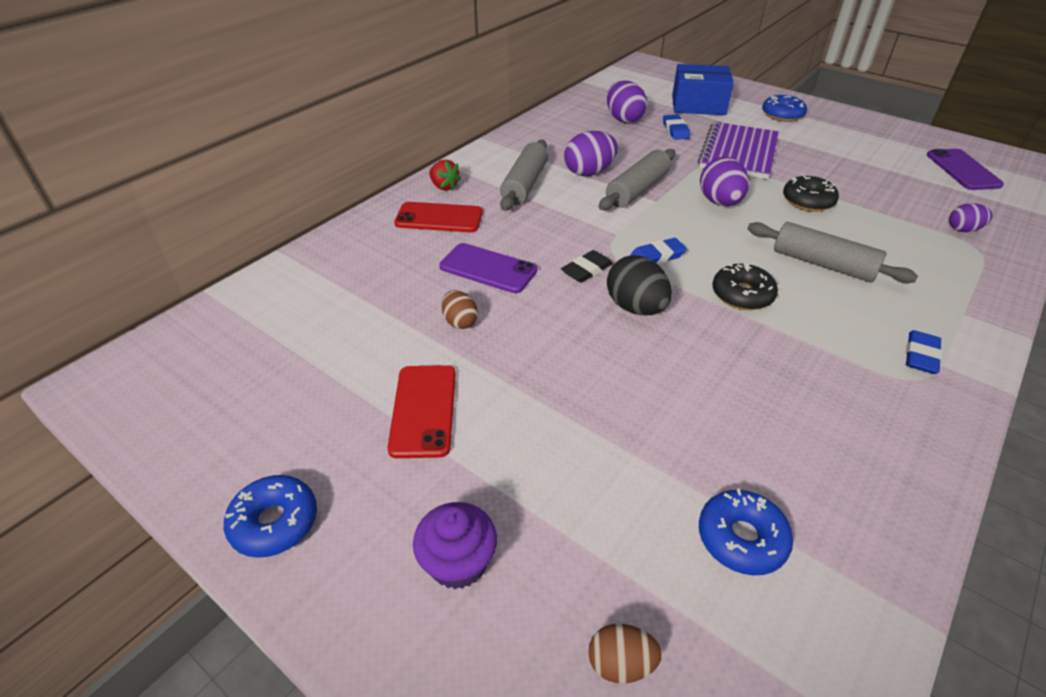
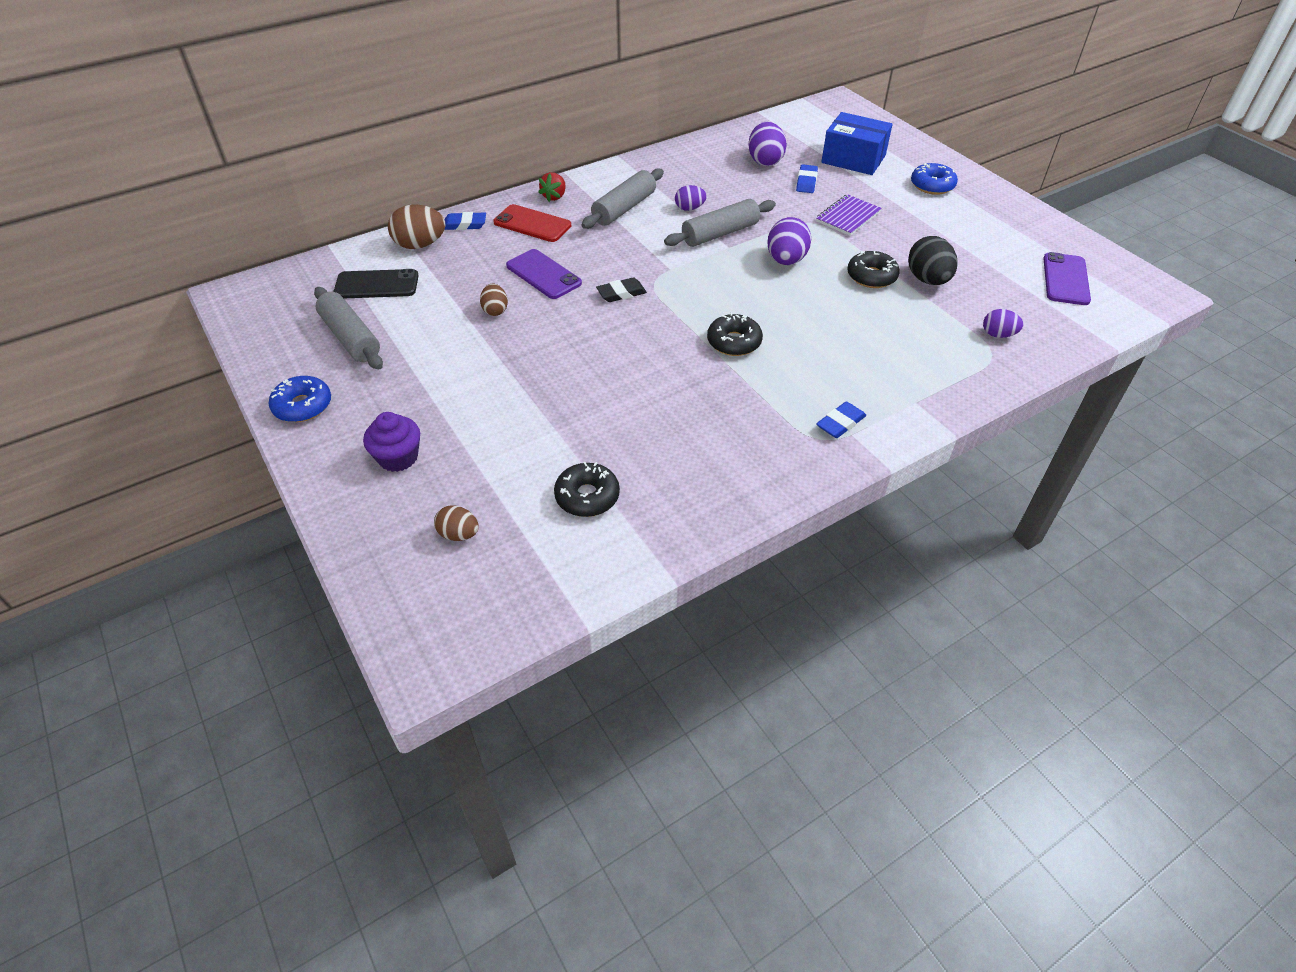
camera: 20 degrees right, 5 degrees up
(294, 325) = (376, 285): none -> black phone
(322, 266) = (420, 245): none -> brown egg
(423, 410) = (431, 364): red phone -> none
(444, 186) = (554, 197): red strawberry -> red strawberry turned 45 degrees clockwise
(589, 172) = (689, 208): purple egg -> purple egg, size x0.60
(635, 308) = (637, 331): black egg -> black egg (927, 280)
(657, 256) = (689, 295): blue eraser -> blue eraser (464, 224)
(738, 153) = (848, 217): purple notebook -> purple notebook, size x0.61
(741, 538) = (587, 496): blue donut -> black donut
(823, 264) = (829, 334): grey rolling pin -> grey rolling pin (351, 337)

